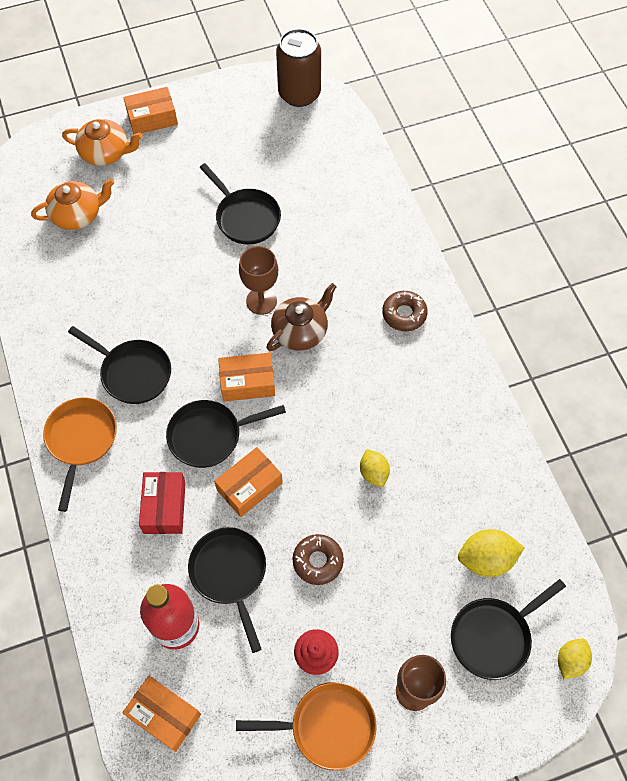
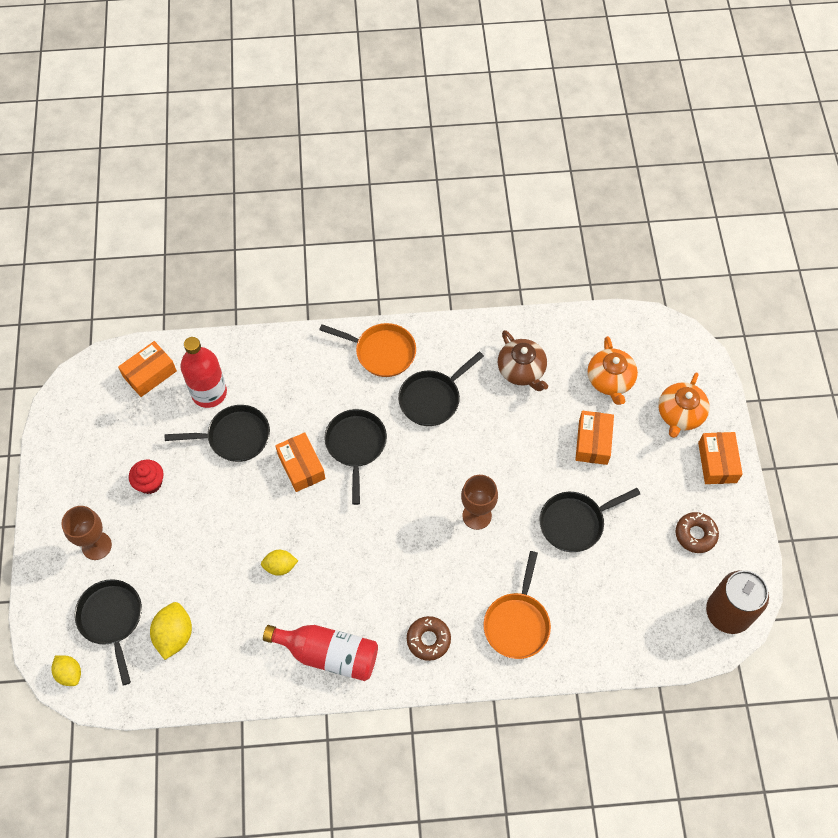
camera: 105 degrees right, 0 degrees up
(164, 507) = (305, 401): red box -> none
(247, 382) = (396, 486): orange box -> orange box (593, 442)
(300, 331) = (436, 542): brown teapot -> brown teapot (521, 370)
(318, 561) = (221, 502): brown donut -> brown donut (695, 534)
(327, 726) = (98, 478): orange pan -> orange pan (517, 623)
(450, 399) = (328, 654): none -> red bottle

